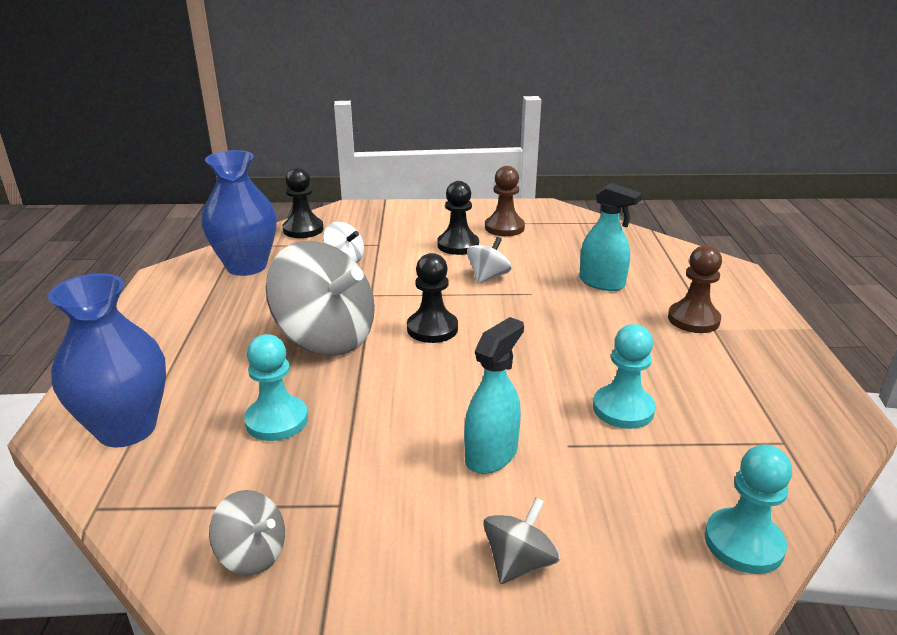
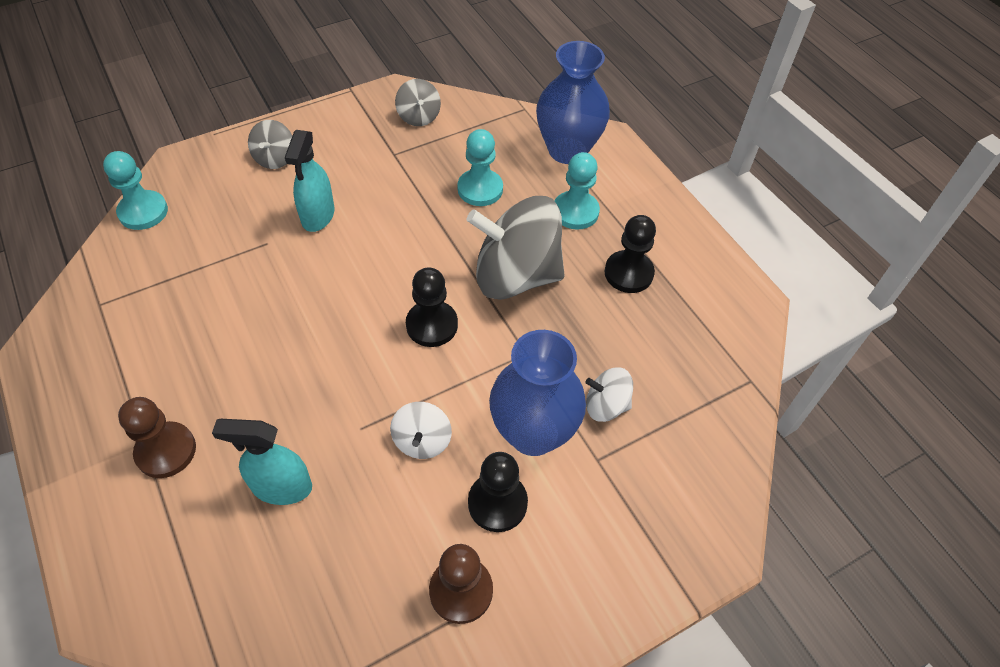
camera: 150 degrees right, 25 degrees up
(246, 266) = (692, 345): blue vase -> blue vase (533, 433)
(252, 554) = (419, 117): grey spinning top -> grey spinning top turned 105 degrees counterclockwise
(303, 229) = (716, 452): black pawn -> black pawn (628, 273)
(623, 409) = (230, 291): turquoise pawn -> turquoise pawn (575, 212)

